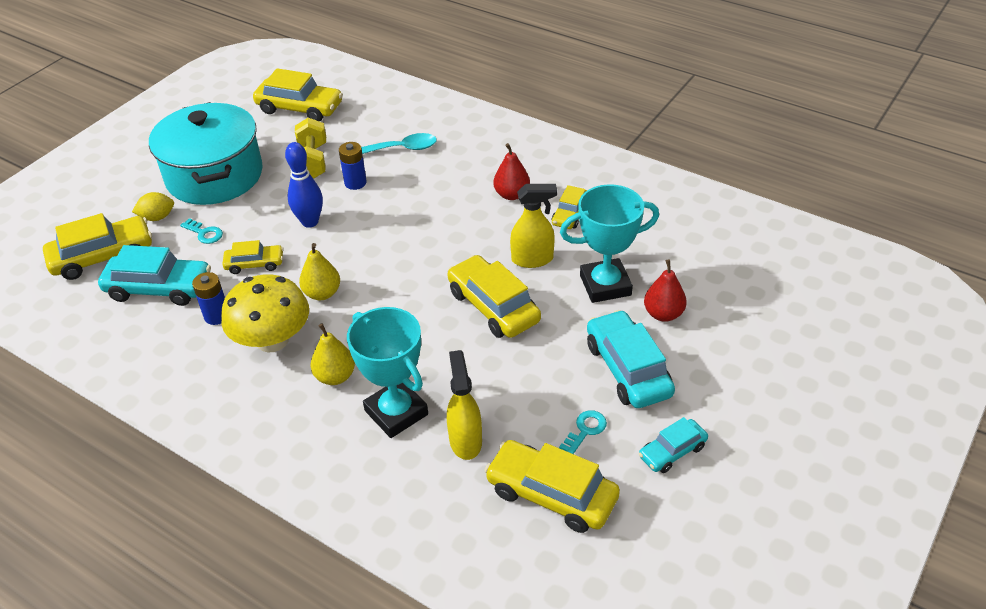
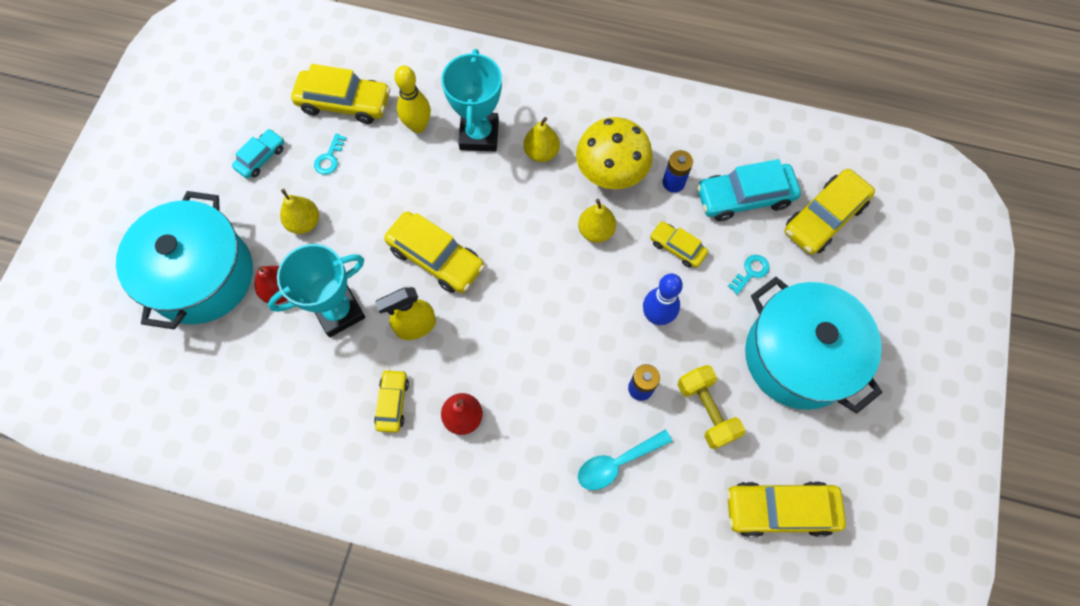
camera: 160 degrees right, 25 degrees up
(157, 217) = (812, 280): yellow lemon -> none
(204, 233) = (750, 272): turquoise key -> turquoise key turned 120 degrees clockwise
(254, 264) = (677, 247): yellow car -> yellow car turned 60 degrees clockwise
(396, 412) = (479, 135): turquoise trophy -> turquoise trophy turned 60 degrees clockwise
(465, 441) = (418, 126): yellow spray bottle -> yellow bowling pin
(628, 369) = (304, 222): turquoise car -> yellow pear
(749, 345) = (201, 276): none -> turquoise pot

